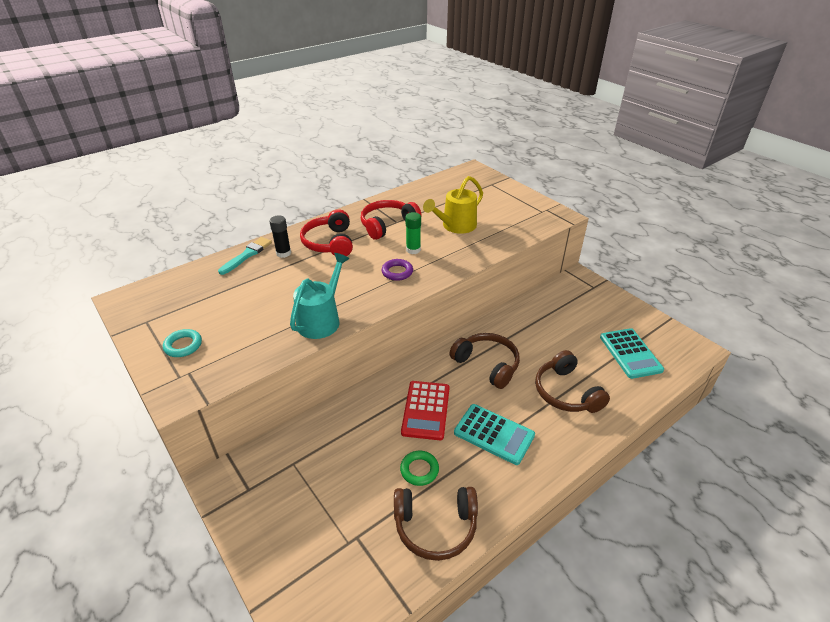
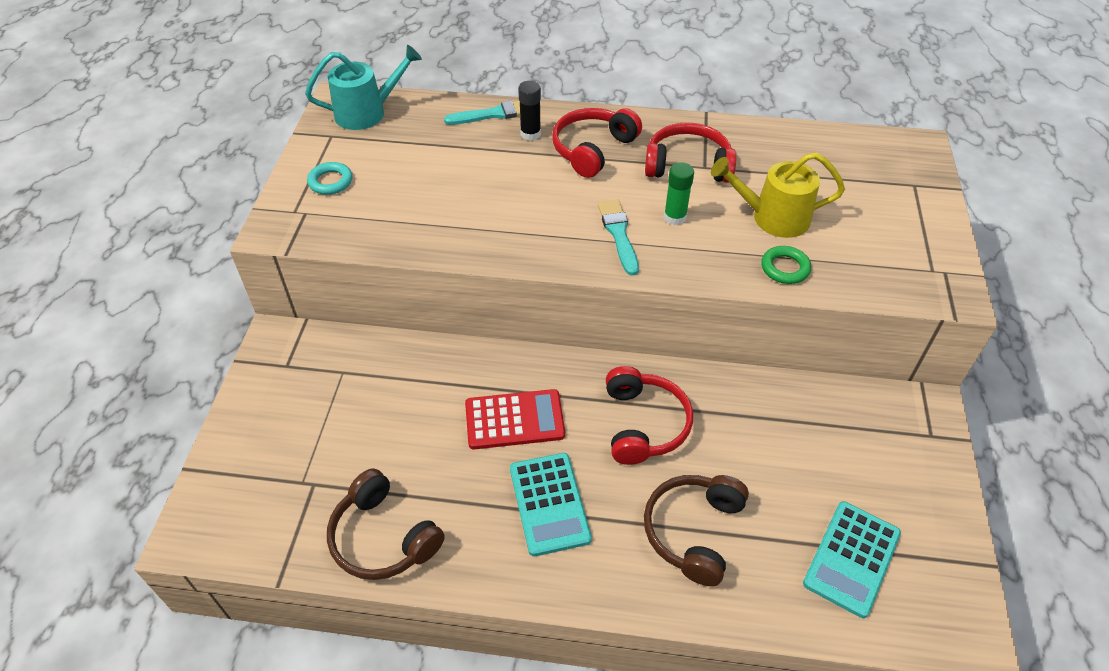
camera: 45 degrees right, 10 degrees up
(321, 319) = (472, 238): turquoise watering can -> turquoise watering can (367, 112)
(397, 272) = (618, 234): purple ring -> turquoise brush
(419, 470) = (434, 473): green ring -> green ring (785, 268)
(425, 410) = (514, 420): red calculator -> red calculator turned 150 degrees counterclockwise
(487, 364) = (643, 424): brown headphones -> red headphones

